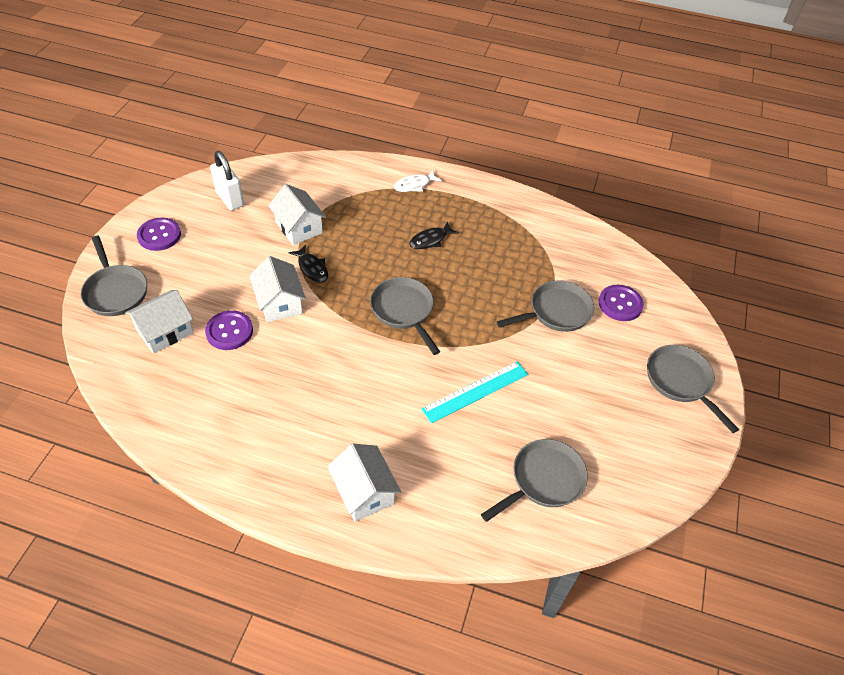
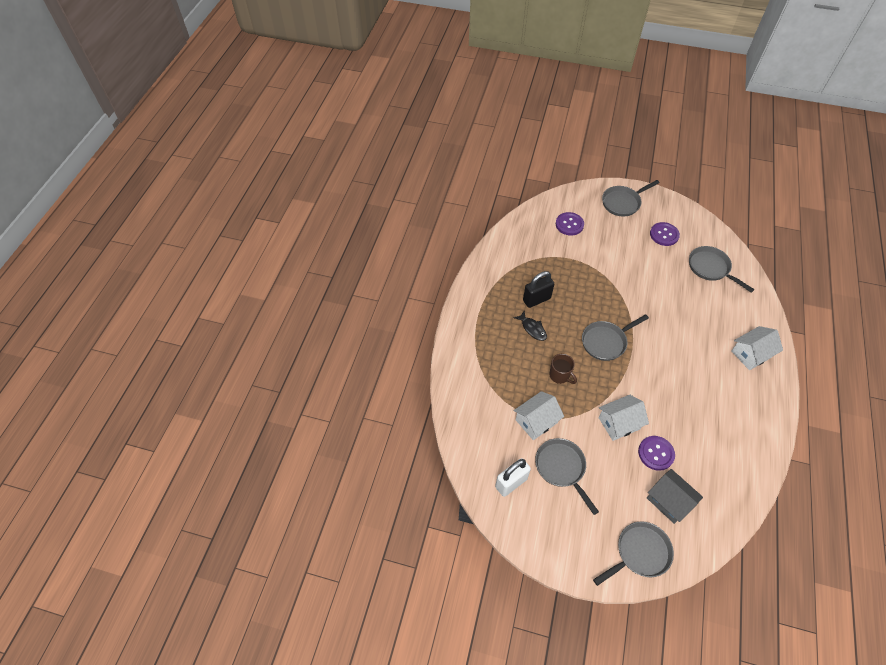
camera: 90 degrees left, 5 degrees up
(159, 235) = (568, 534): purple button -> purple button (664, 235)
(165, 331) = (669, 501): white house -> grey house
(312, 268) = (579, 405): black fish -> none
(357, 256) = (560, 375): none -> brown mug
(414, 185) = (471, 342): white fish -> none
(475, 391) = (661, 300): turquoise ruler -> none
(477, 250) = (536, 299): none -> black padlock
(556, 312) = (584, 257): grey pan -> grey pan (561, 468)

